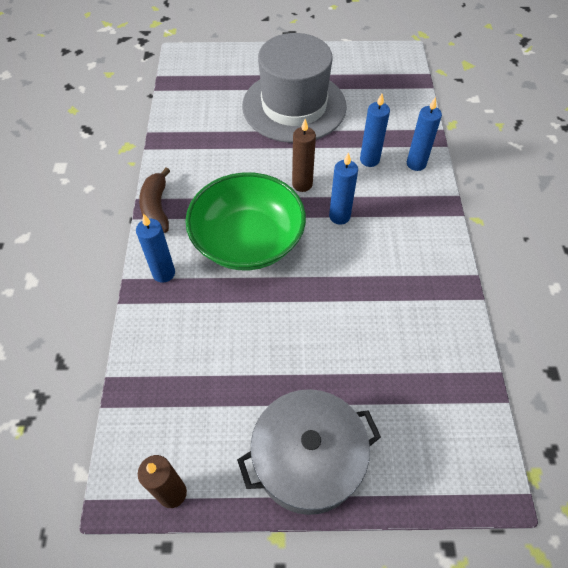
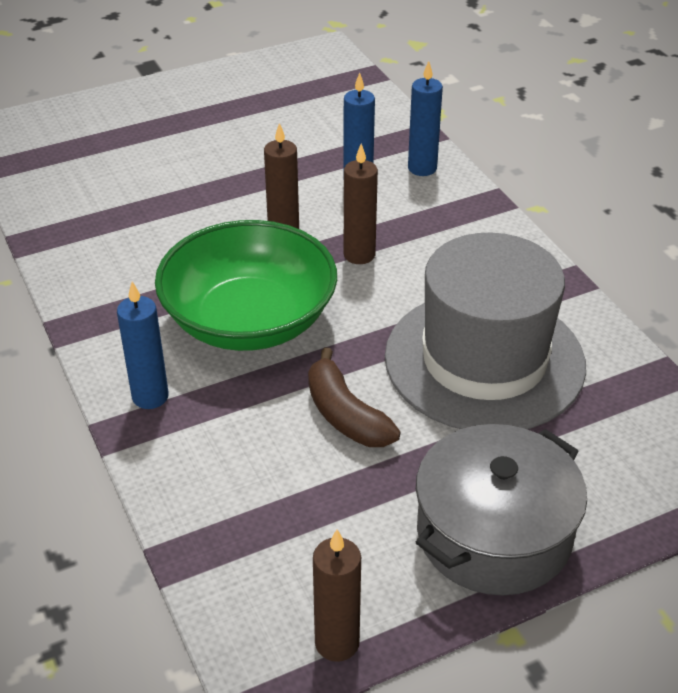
camera: 25 degrees left, 15 degrees down
(156, 208) = (86, 323): brown banana -> brown banana (345, 415)
(294, 106) = (212, 147): grey hat -> grey hat (484, 360)
(339, 216) = (359, 255): blue candle -> brown candle

